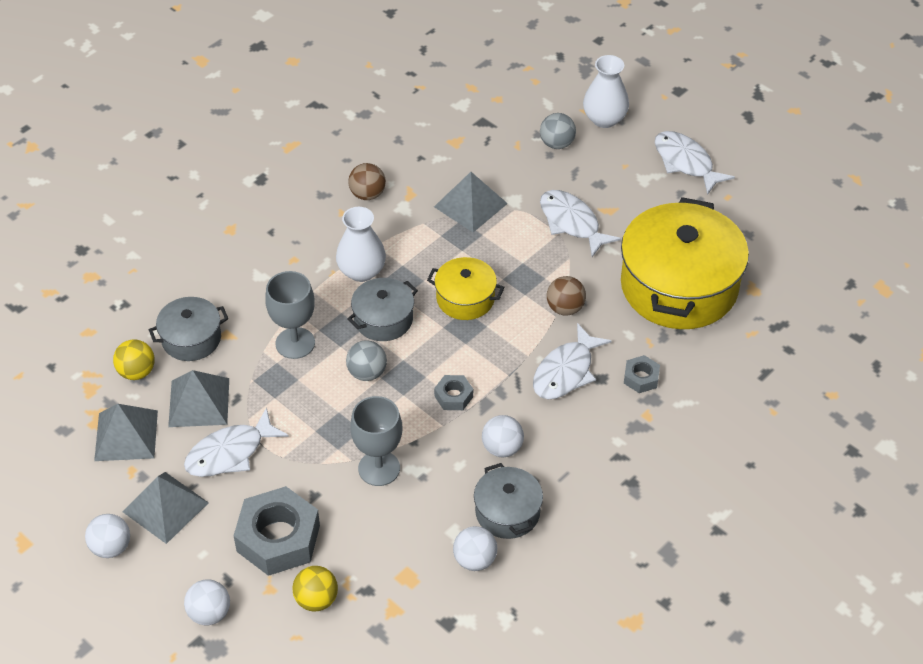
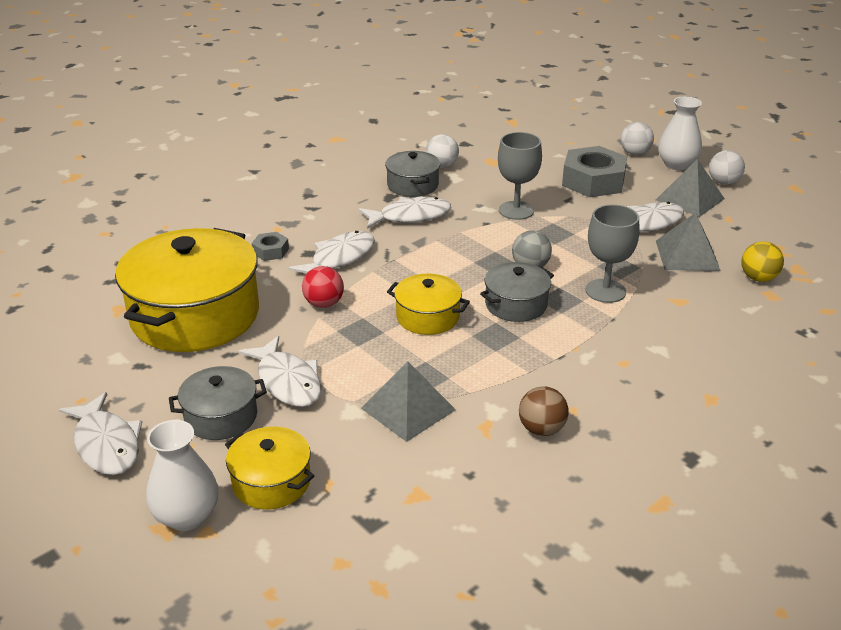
camera: 175 degrees left, 15 degrees down
(126, 435) = (745, 238): grey pyramid -> none
(191, 339) = (714, 299): grey pot -> grey pot (221, 416)
(316, 600) = (559, 155): yellow ball -> none
(361, 271) = (542, 347): white vase -> white vase (676, 164)
(453, 396) = (448, 248): grey nut -> none
(502, 448) = (410, 216): white ball -> white fish
(557, 144) = (271, 482): grey ball -> yellow pot
(565, 308) = (324, 304): brown ball -> red ball

